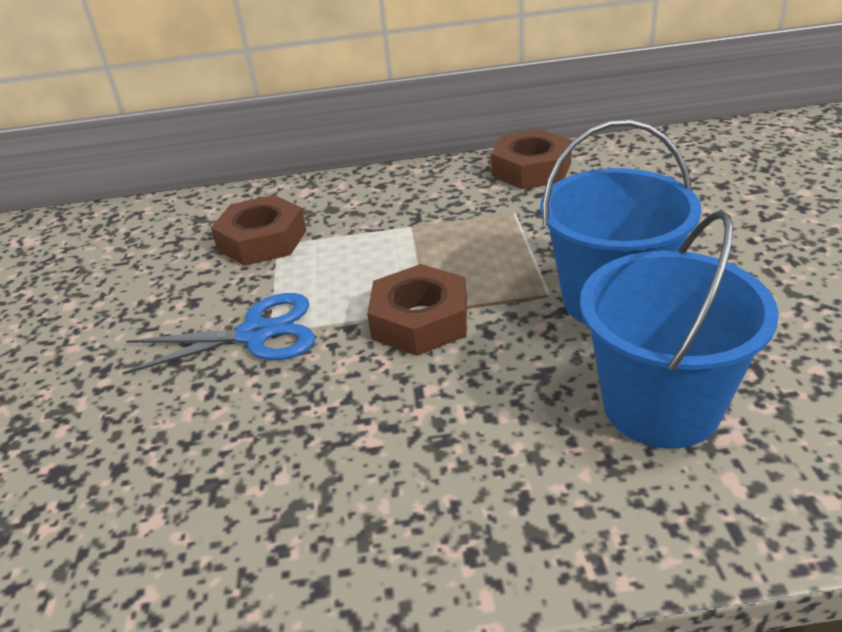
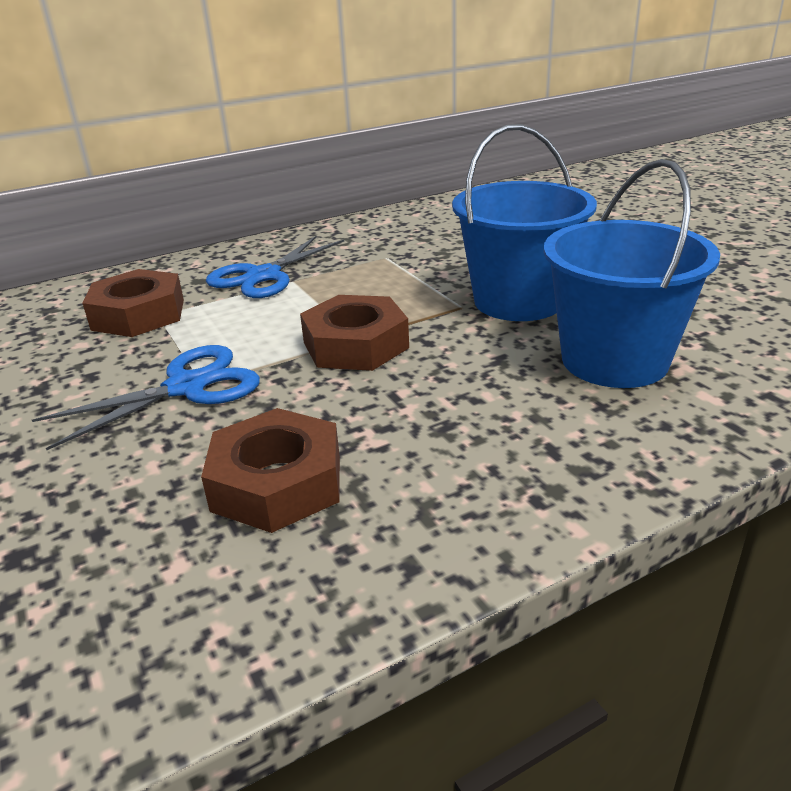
camera: 25 degrees left, 5 degrees down
(388, 214) = (264, 276): none -> blue scissors
(531, 169) = (379, 227): brown nut -> brown nut (277, 483)

